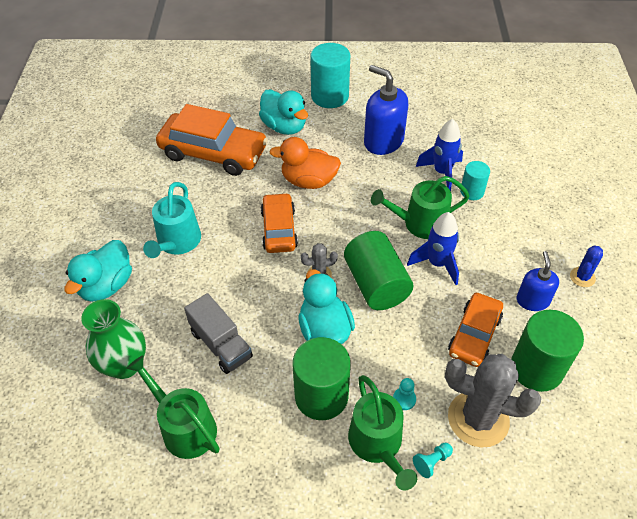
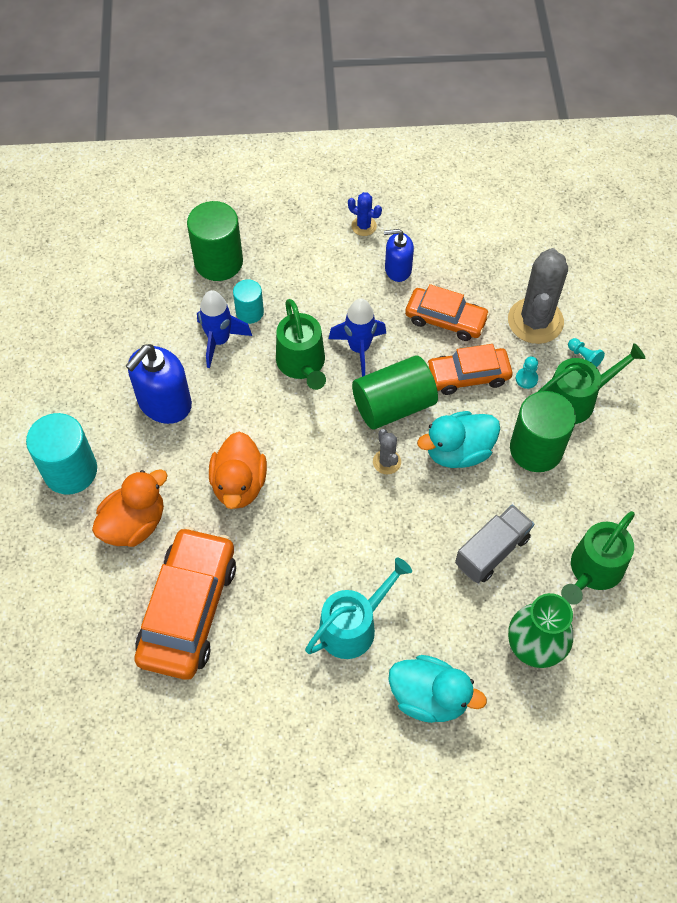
camera: 95 degrees left, 10 degrees up
(177, 242) = (353, 626): turquoise watering can -> turquoise watering can turned 45 degrees counterclockwise
(279, 229) = (322, 510): orange car -> orange car (468, 375)
(284, 127) = (134, 524): turquoise duck -> orange duck
(536, 368) = (475, 273): green cylinder -> green cylinder (218, 262)

